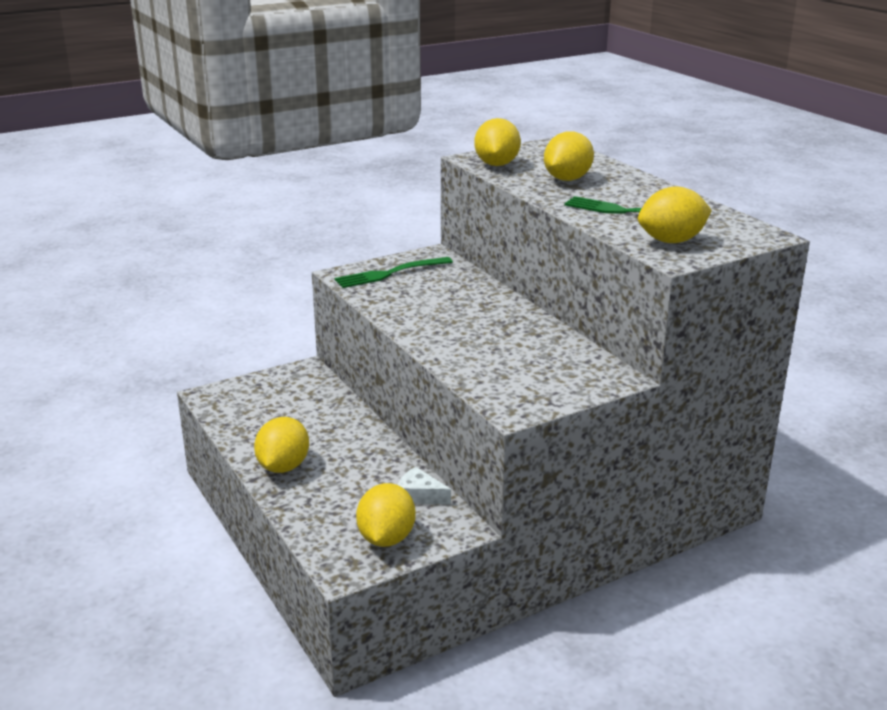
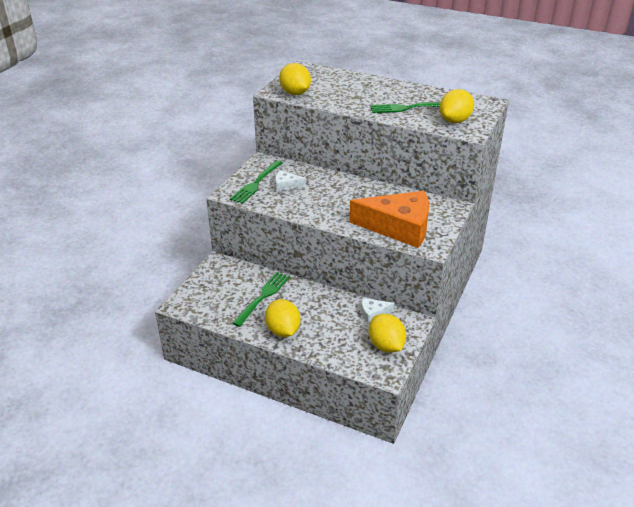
camera: 35 degrees left, 10 degrees up
(309, 422) = (263, 297): none -> green fork
(422, 286) = (286, 185): none -> white cheese
(501, 374) = (398, 227): none -> orange cheese
(567, 179) = (348, 93): yellow lemon -> none

